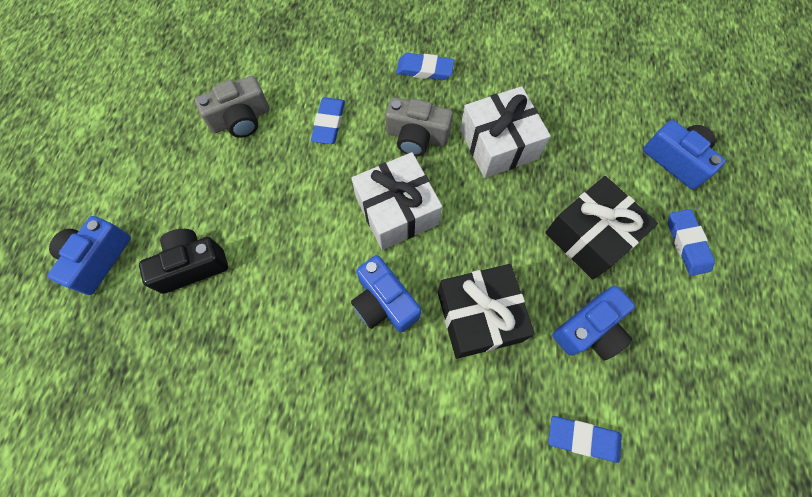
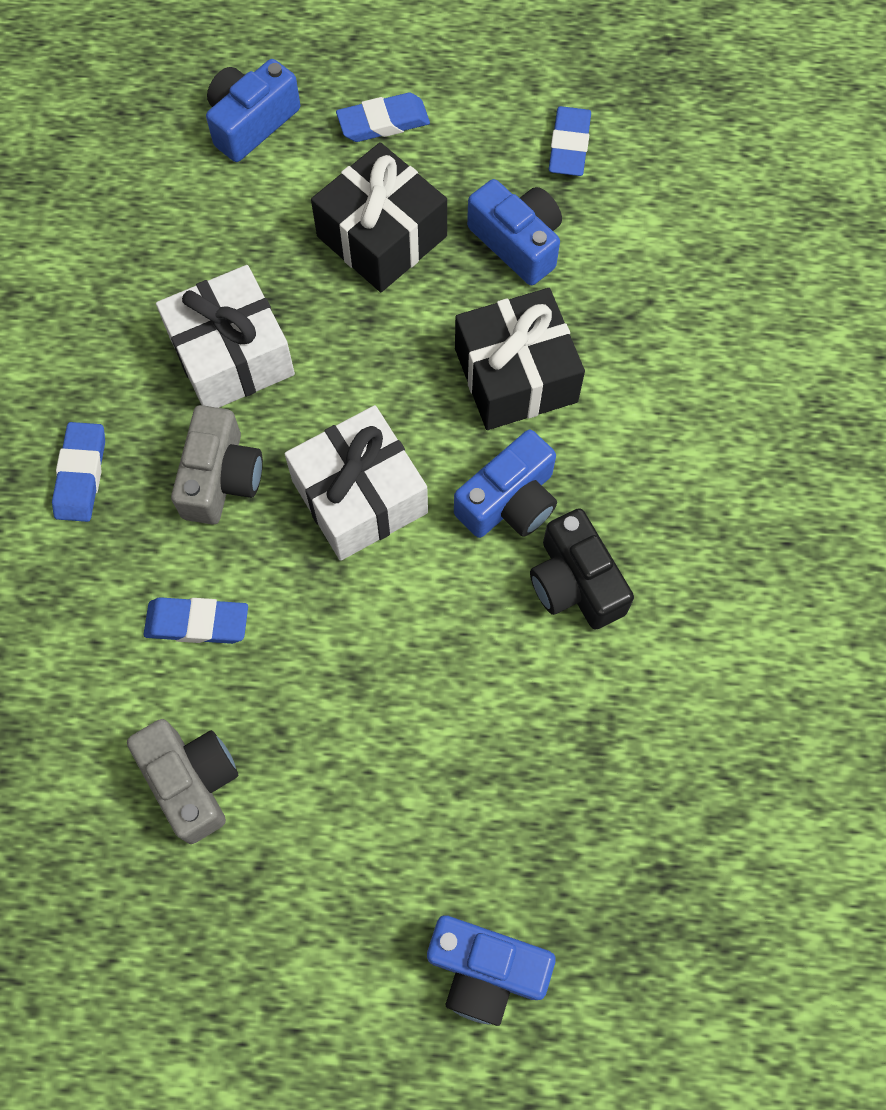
camera: 95 degrees left, 0 degrees up
(192, 265) = (481, 802): black camera -> black camera (575, 583)
(583, 438) = (655, 255): blue eraser -> blue eraser (569, 146)

